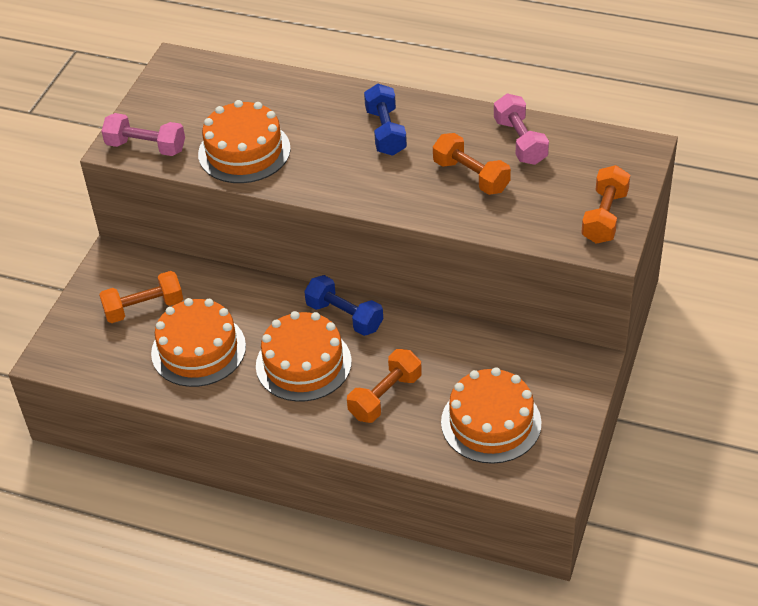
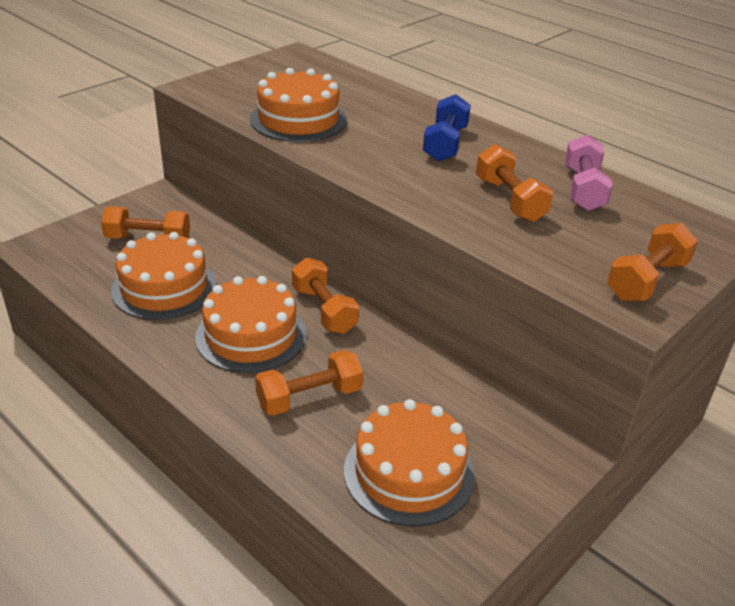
camera: 20 degrees right, 10 degrees down
(146, 147) = (216, 94): pink dumbbell -> none
(344, 316) = (324, 310): blue dumbbell -> orange dumbbell

